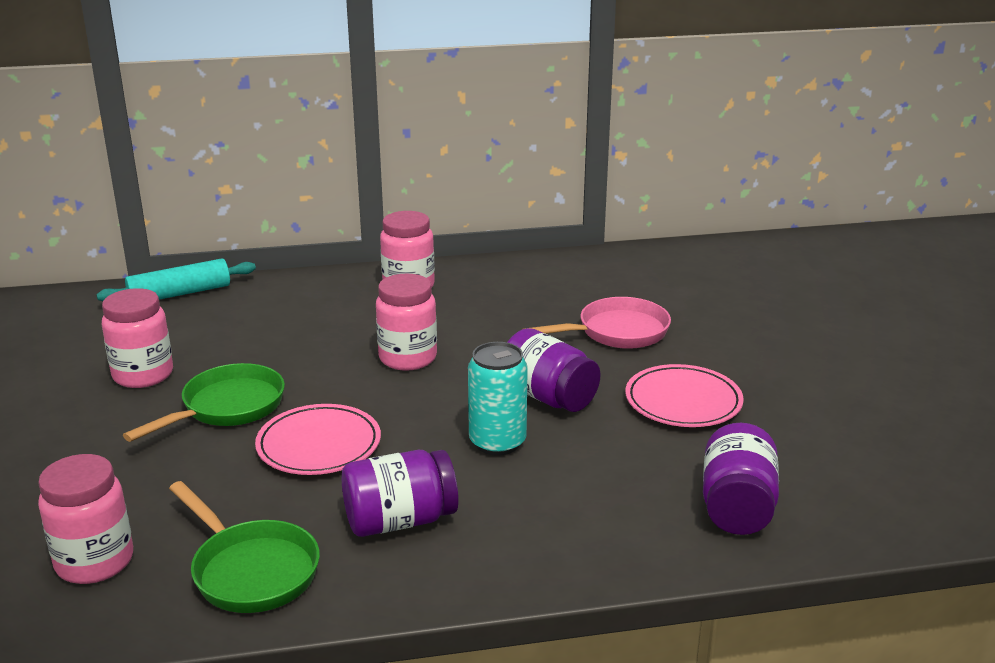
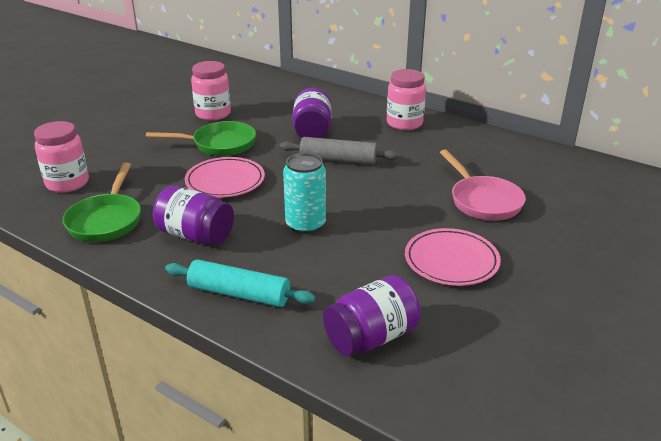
camera: 45 degrees right, 5 degrees up
(180, 293) = (290, 83): turquoise rolling pin -> turquoise rolling pin (239, 294)
(408, 358) = (338, 160): pink jar -> grey rolling pin
(548, 397) = (375, 216): purple jar -> purple jar (312, 131)
(616, 332) = (483, 201): pink pan -> pink pan turned 45 degrees clockwise

